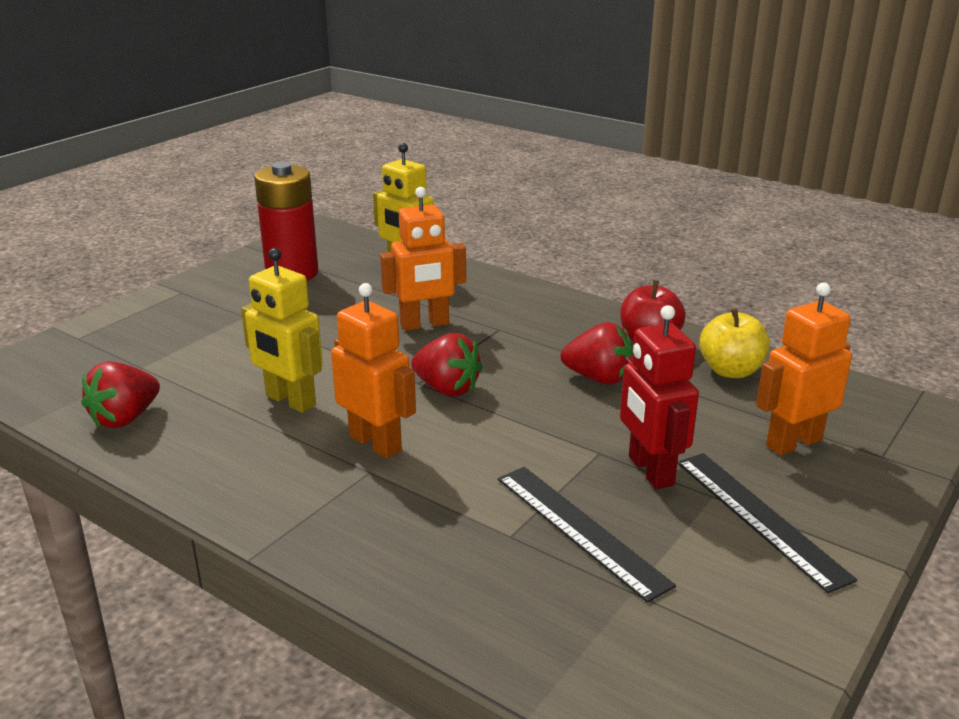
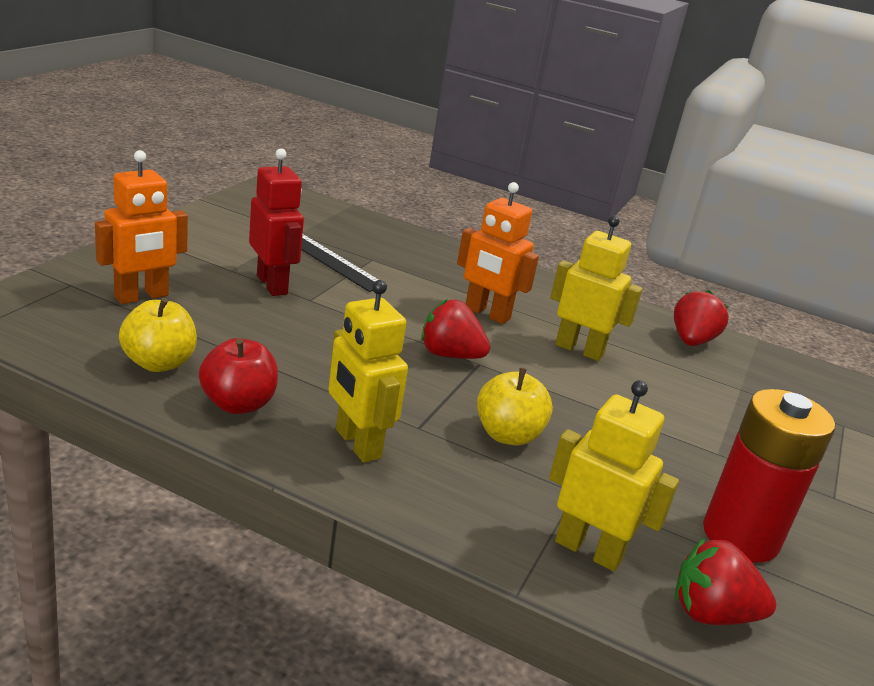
camera: 165 degrees right, 0 degrees up
(424, 324) = (508, 435): orange robot -> yellow apple
(551, 317) = (357, 444): none -> yellow robot
(598, 378) = (304, 360): red strawberry -> red strawberry (711, 613)
(759, 517) = (202, 256): black ruler -> none

